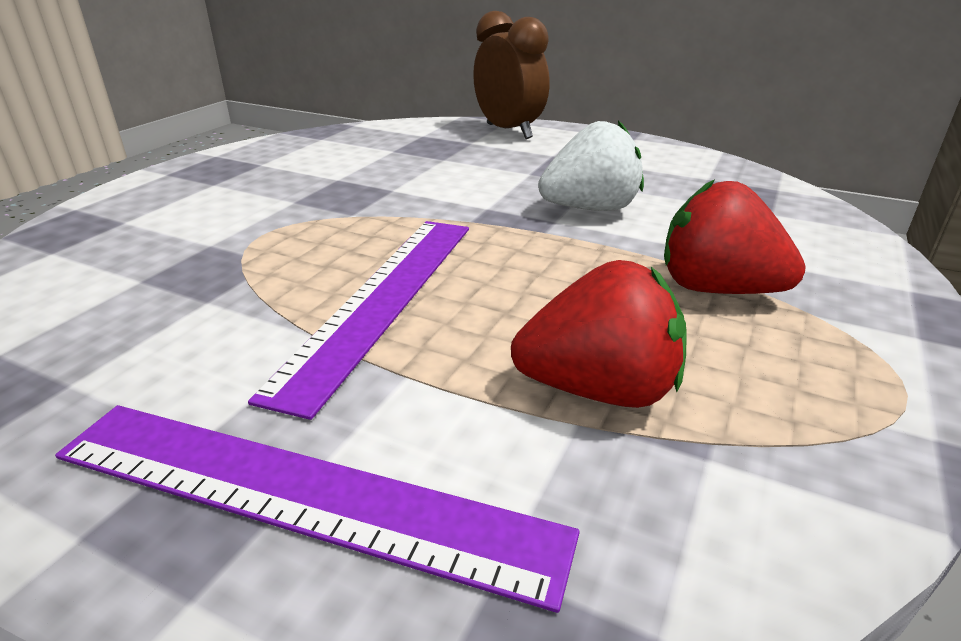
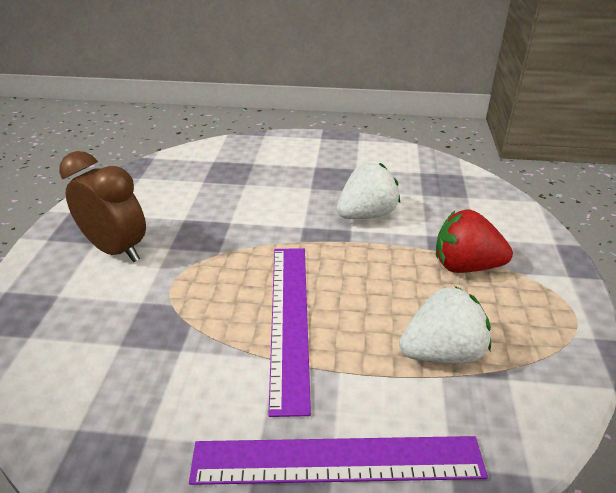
camera: 20 degrees left, 5 degrees up
(508, 131) = (272, 147): brown clock -> brown clock (116, 250)
(599, 390) = (442, 352): red strawberry -> white strawberry

